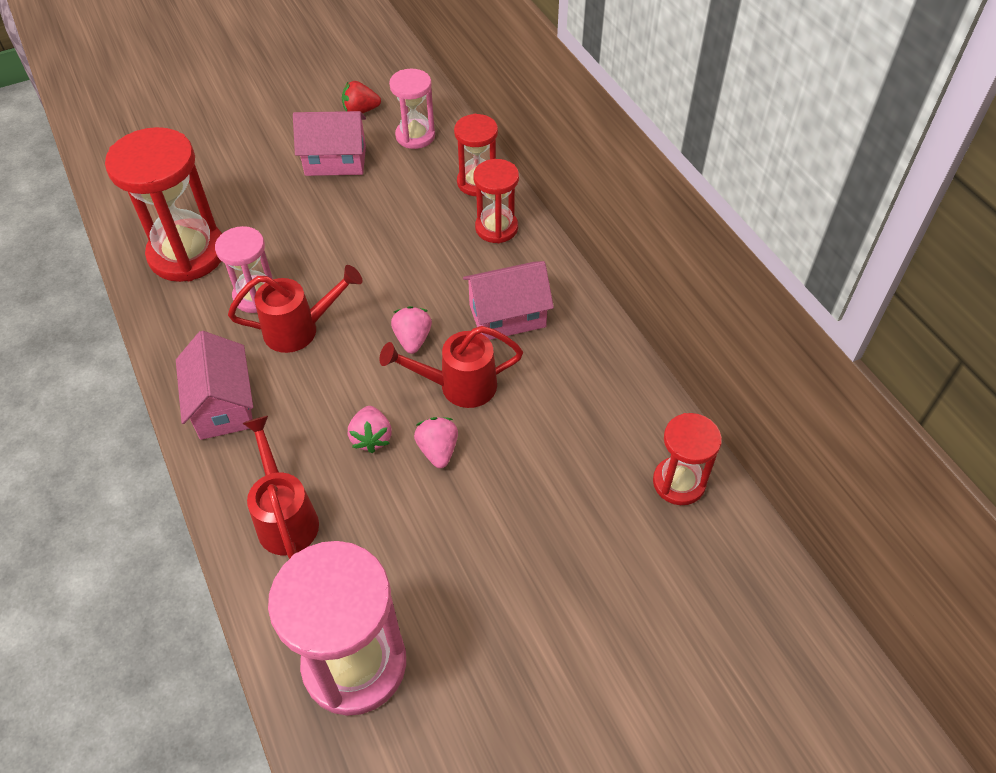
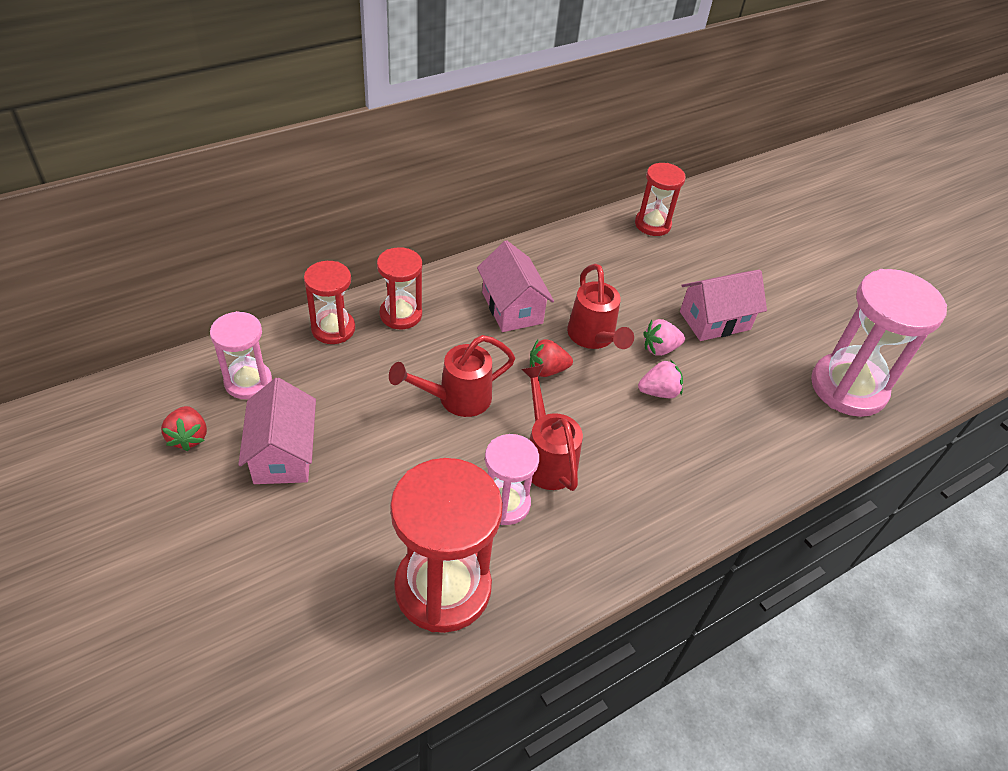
camera: 100 degrees left, 5 degrees down
(223, 405) = (651, 510): pink house -> pink house (715, 321)
(285, 516) = (750, 443): red watering can -> red watering can (455, 399)
(412, 339) = (547, 370): pink strawberry -> red strawberry

